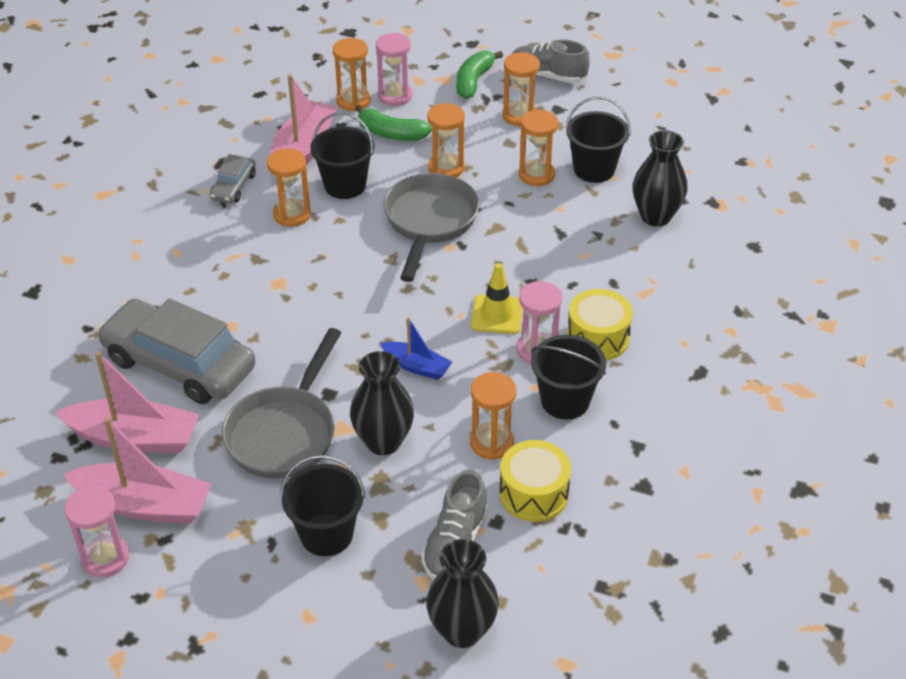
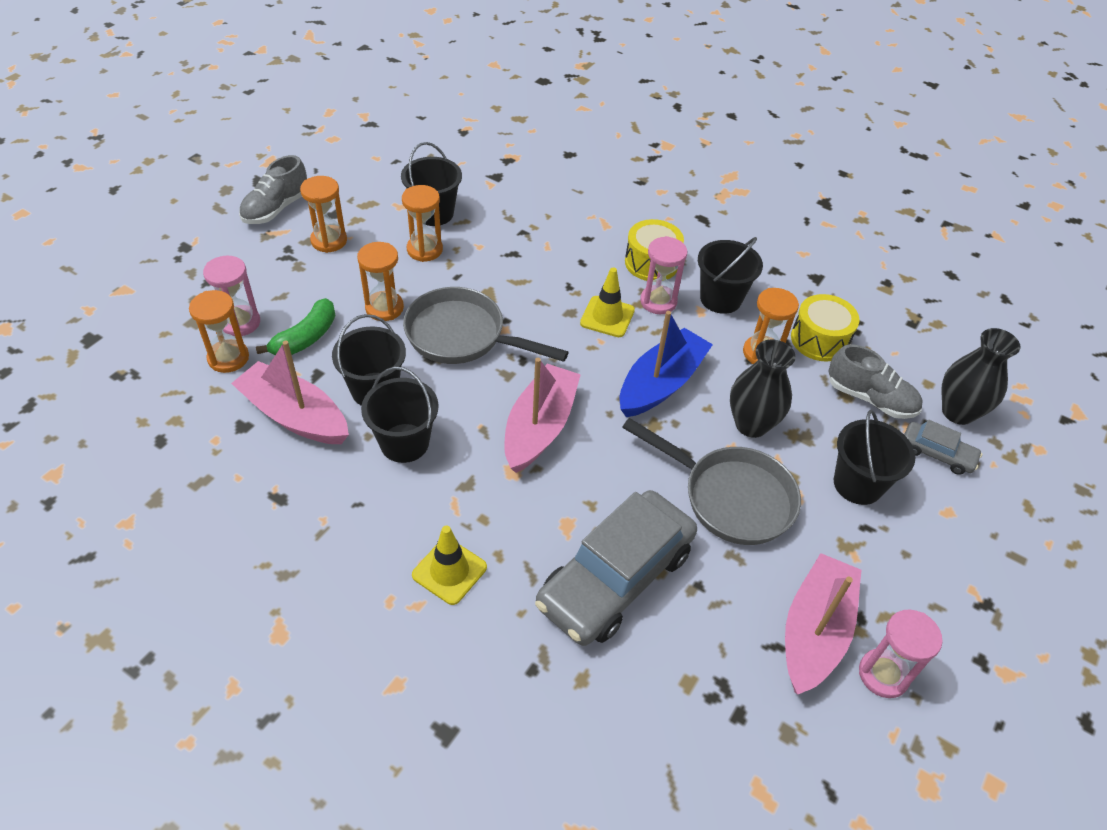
camera: 80 degrees left, 5 degrees up
(134, 438) = (719, 633): pink boat -> pink boat (539, 427)
(169, 266) = (449, 571): none -> yellow traffic cone
(233, 187) = (330, 490): grey car -> grey car (937, 453)
(292, 214) = (404, 443): orange hourglass -> black bucket
(417, 366) = (661, 384): blue boat -> blue boat, size x1.78
(474, 81) = (252, 259): green banana -> none
(655, 216) = (513, 194): black vase -> none

